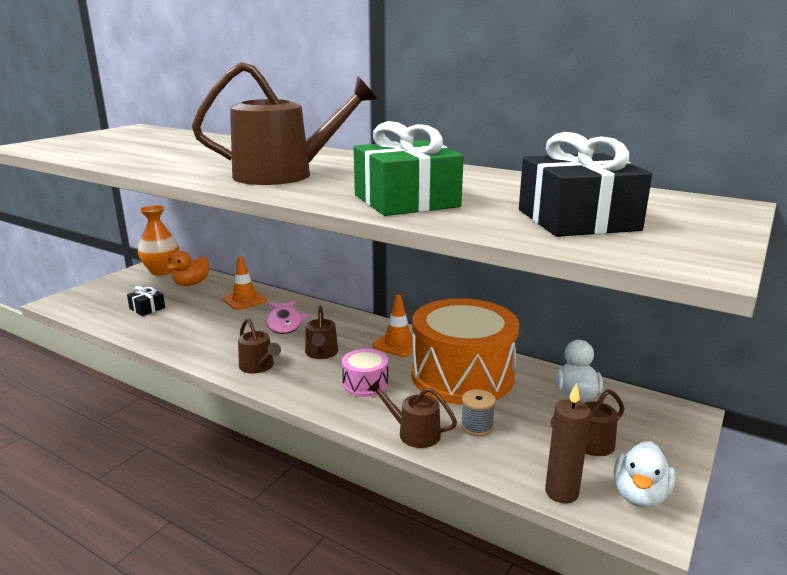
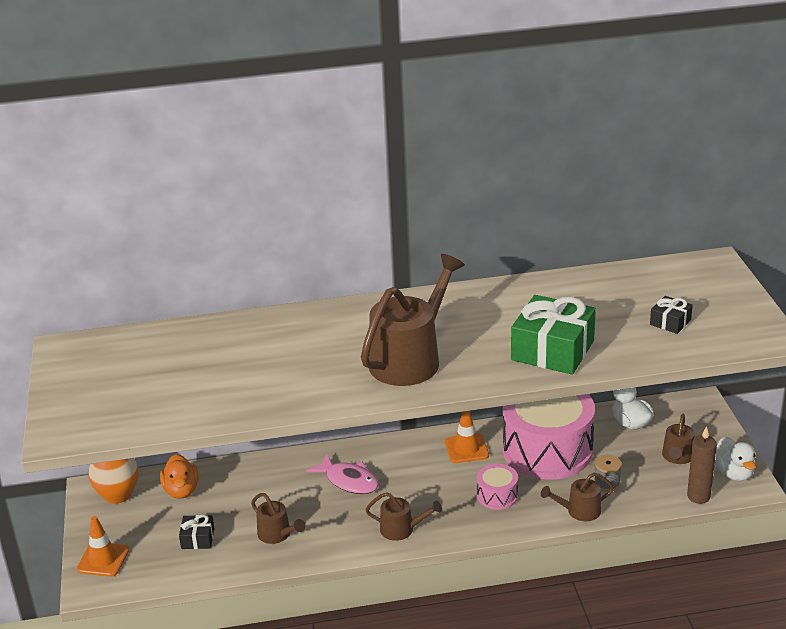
camera: 40 degrees left, 10 degrees up
(244, 300) = (270, 478): orange traffic cone -> orange traffic cone (103, 559)
(321, 353) = (426, 490): brown watering can -> brown watering can (277, 534)
(462, 376) = (547, 450): orange drum -> pink drum
(577, 220) = (670, 322): black gift -> black gift, size x0.48

